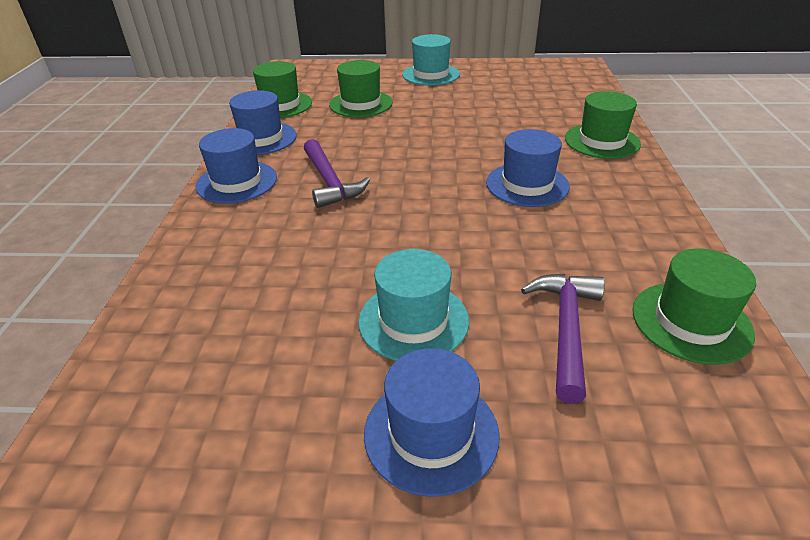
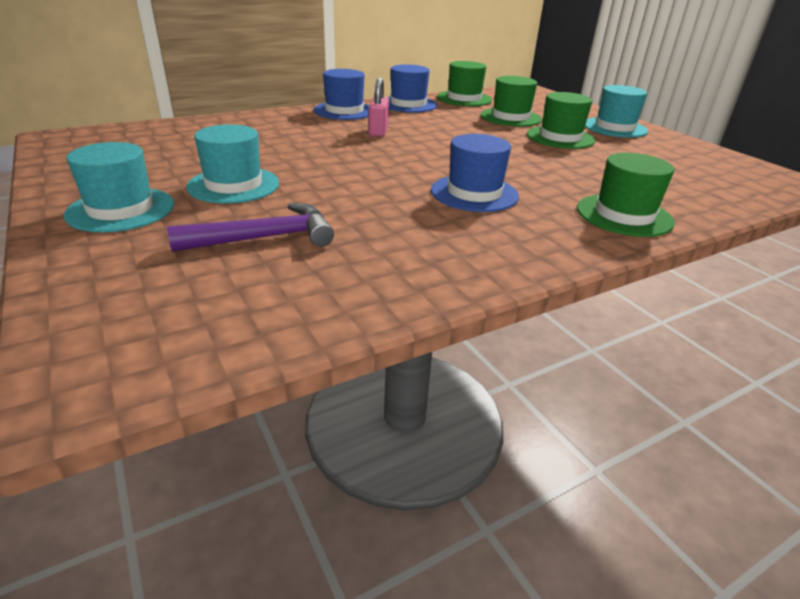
camera: 55 degrees right, 5 degrees down
(330, 182) = (378, 131): purple hammer -> pink padlock
(431, 433) = (121, 209): blue hat -> turquoise hat
(691, 322) = (323, 295): green hat -> green hat (560, 137)

